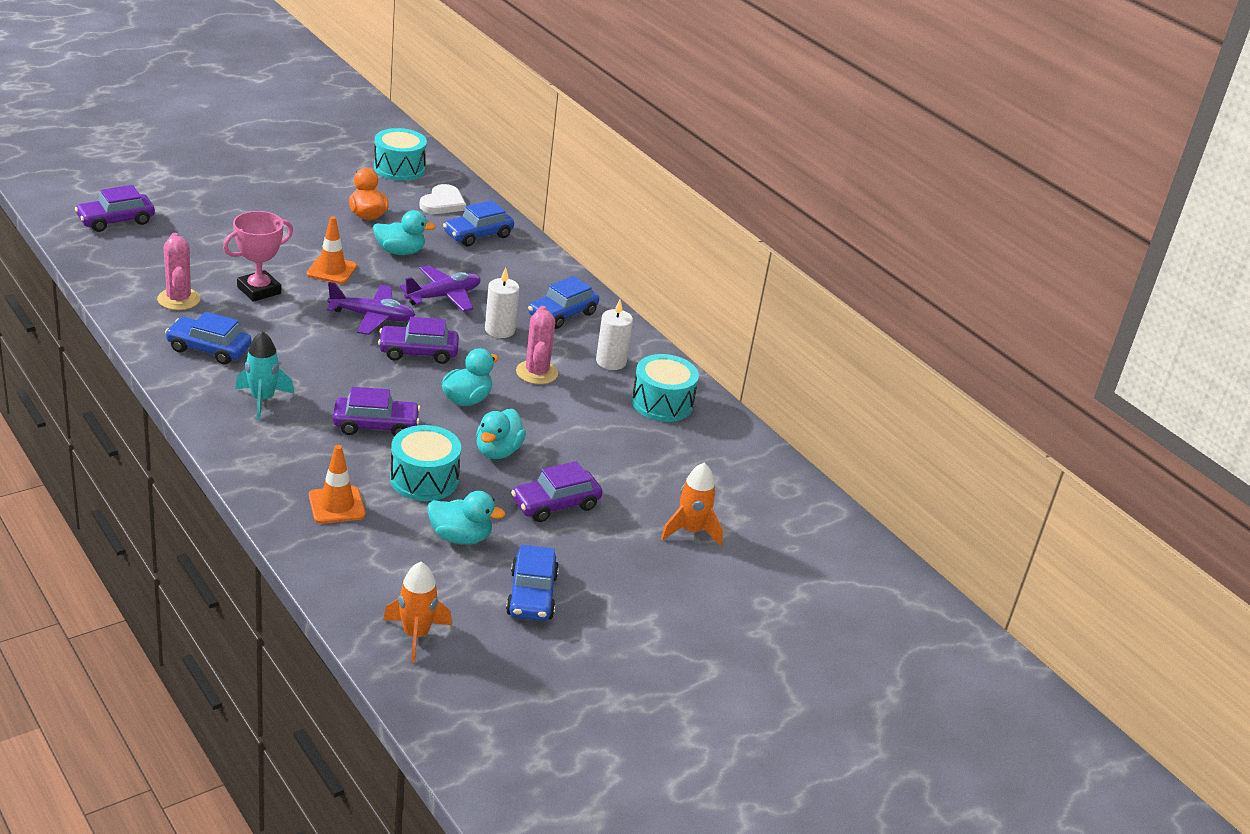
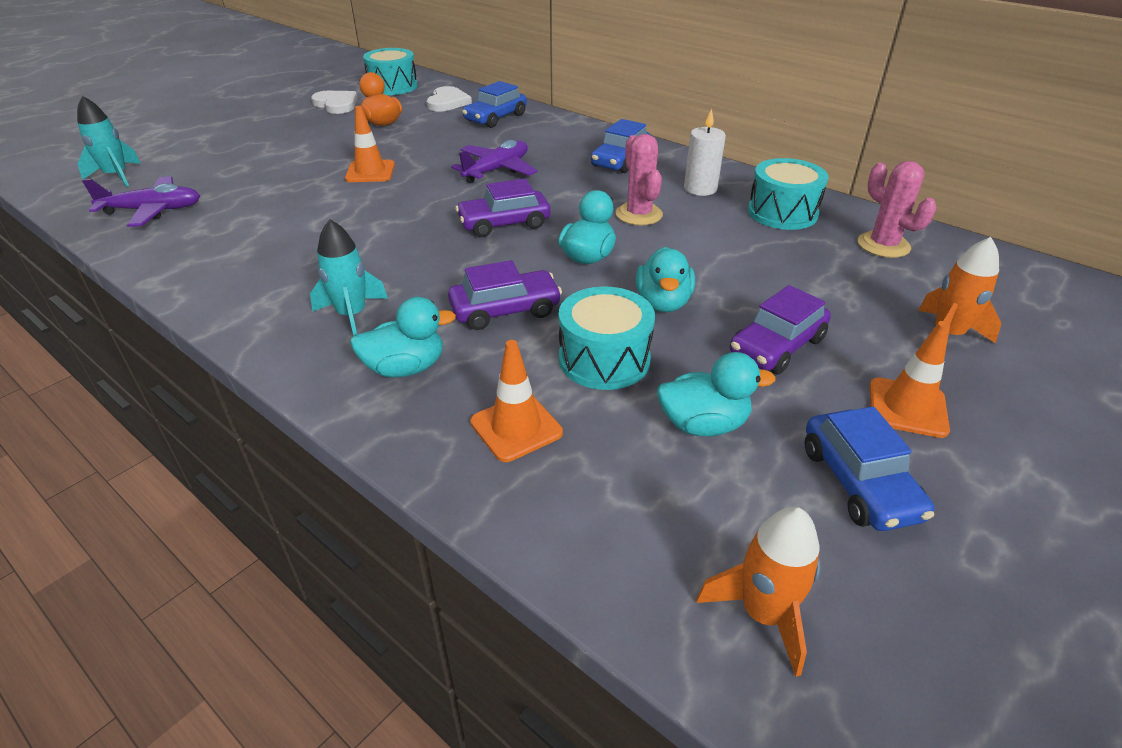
camera: 10 degrees left, 5 degrees up
(116, 220) = (117, 176): purple car -> turquoise rocket
(179, 299) = (209, 232): pink cactus -> pink cactus (883, 245)
(209, 349) = (262, 275): blue car -> none
(259, 290) = (300, 204): pink trophy -> none
(334, 180) = (336, 104): none -> white heart
(372, 317) = (435, 202): purple plane -> purple plane (153, 210)
(400, 251) = (430, 144): turquoise duck -> turquoise duck (405, 368)
(499, 330) = (572, 186): white candle -> none
(608, 566) = (907, 408): none -> orange traffic cone

